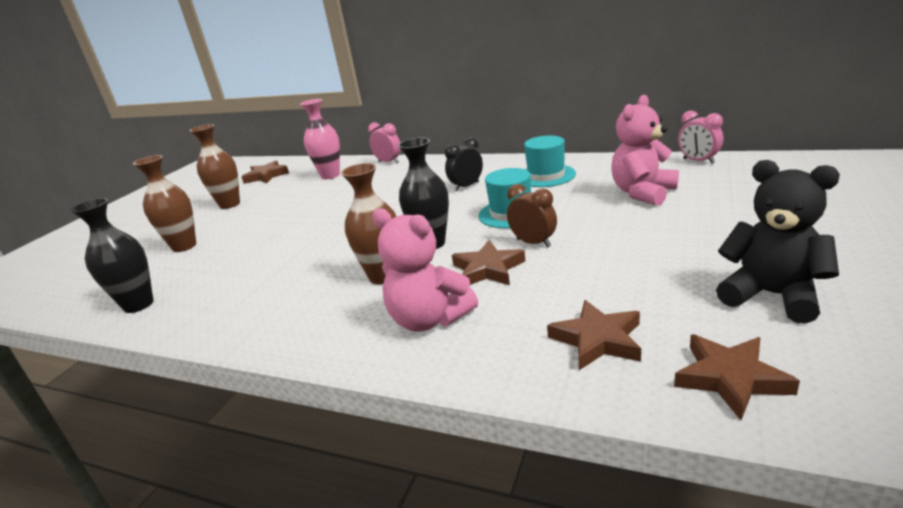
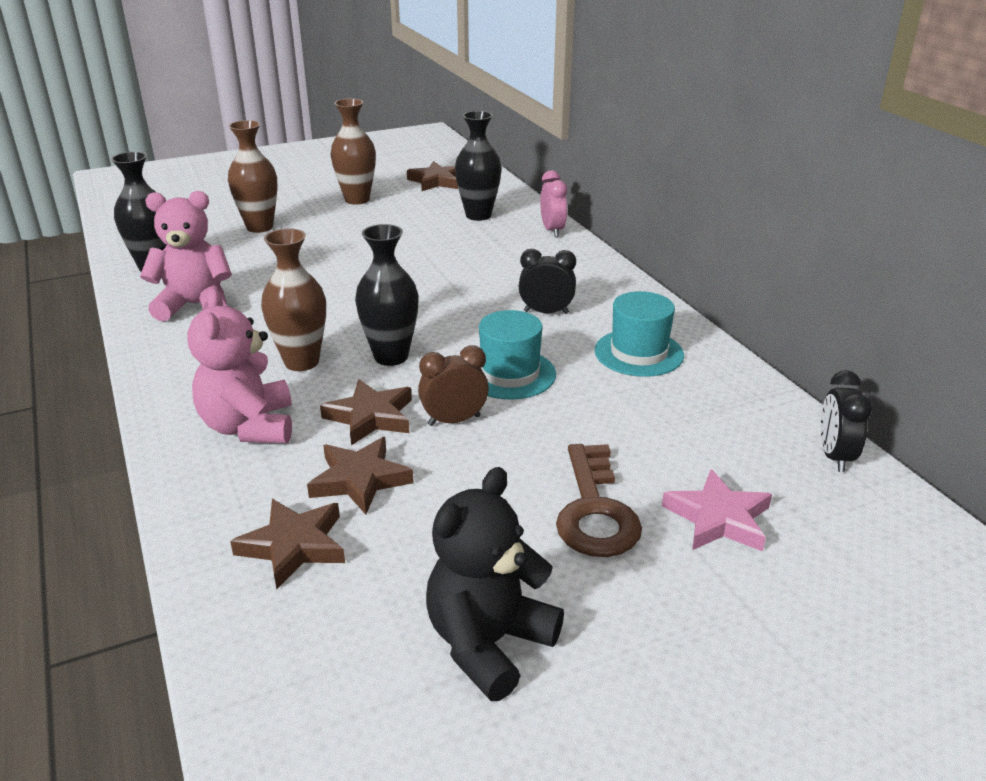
camera: 40 degrees right, 5 degrees up
(330, 175) = (478, 215): pink vase -> black vase
(533, 243) = (454, 420): brown clock -> brown clock turned 105 degrees counterclockwise
(643, 193) = (670, 447): pink teddy bear -> pink teddy bear (195, 305)
(676, 228) = (595, 510): none -> brown key
(698, 161) = (834, 456): pink clock -> black clock
(719, 200) = (718, 518): none -> pink star
(730, 378) = (290, 662): brown star -> brown star (360, 480)
(772, 295) = (488, 643): black teddy bear -> black teddy bear turned 135 degrees counterclockwise

